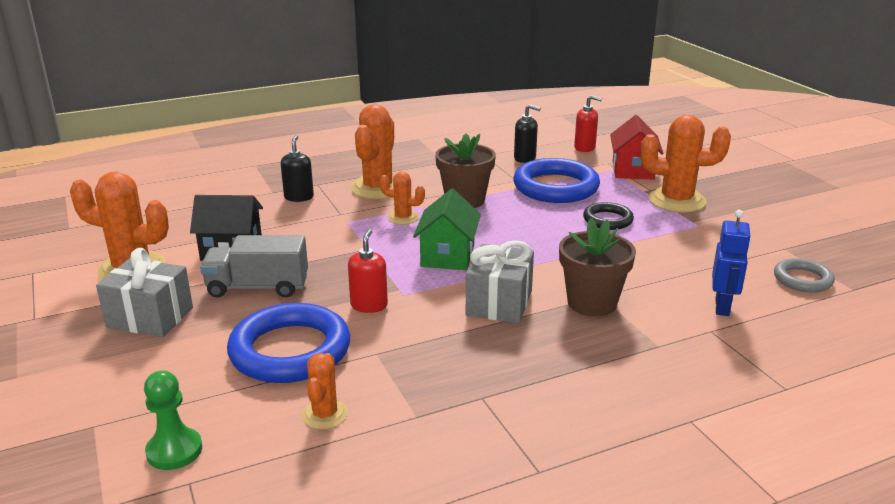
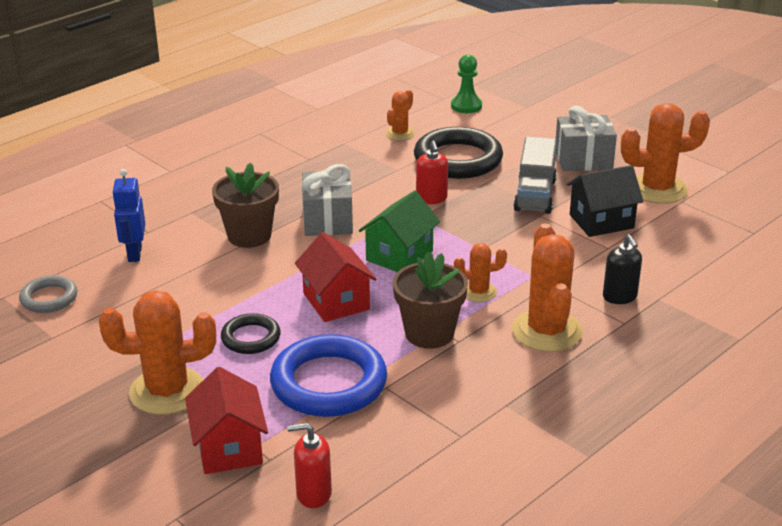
camera: 160 degrees right, 5 degrees up
(258, 287) = (535, 195): grey truck -> grey truck turned 120 degrees clockwise
(290, 350) = (458, 159): blue ring -> black ring
(325, 414) = (400, 133): orange cactus -> orange cactus turned 45 degrees clockwise
(447, 256) = (399, 255): green house -> green house turned 45 degrees clockwise
(525, 158) = (396, 440): black soap dispenser -> none
(527, 231) = (336, 301): none -> red house

